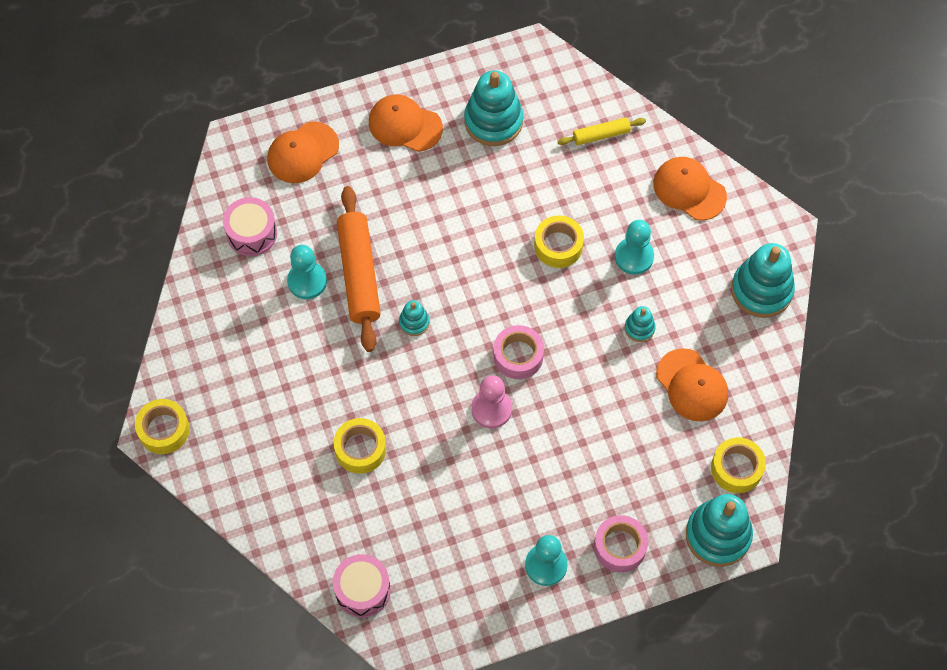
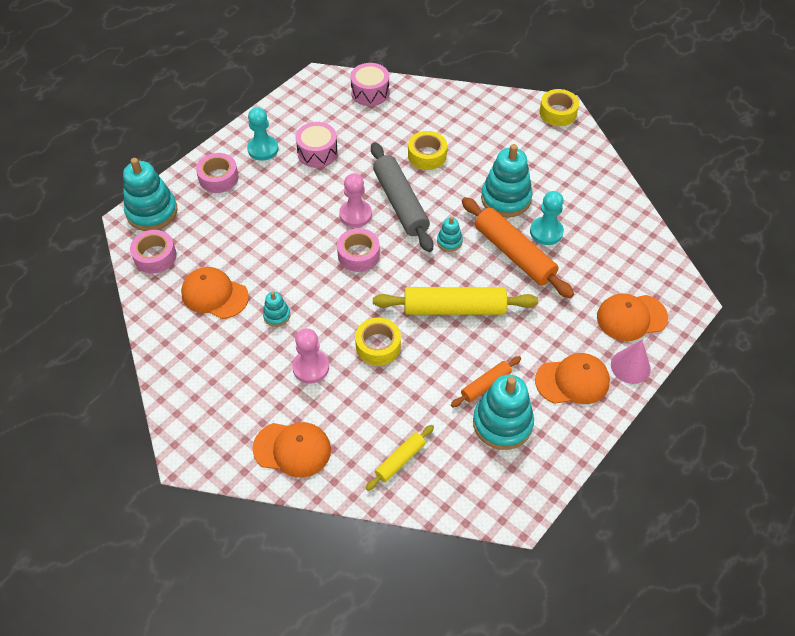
camera: 150 degrees right, 10 degrees down
(252, 233) = (613, 243): pink drum -> pink drum (317, 153)
(302, 153) = (631, 317): orange cap -> orange cap turned 120 degrees counterclockwise
(343, 111) = (630, 366): none -> pink cone
(433, 398) = (400, 203): none -> grey rolling pin
(461, 246) = (454, 308): none -> yellow rolling pin
(484, 160) = (485, 385): none -> orange rolling pin
(634, 257) = (311, 367): turquoise pawn -> pink pawn
(736, 468) = (155, 256): yellow tape -> pink tape
(761, 290) = (188, 392): turquoise stacking toy -> turquoise stacking toy (506, 198)

